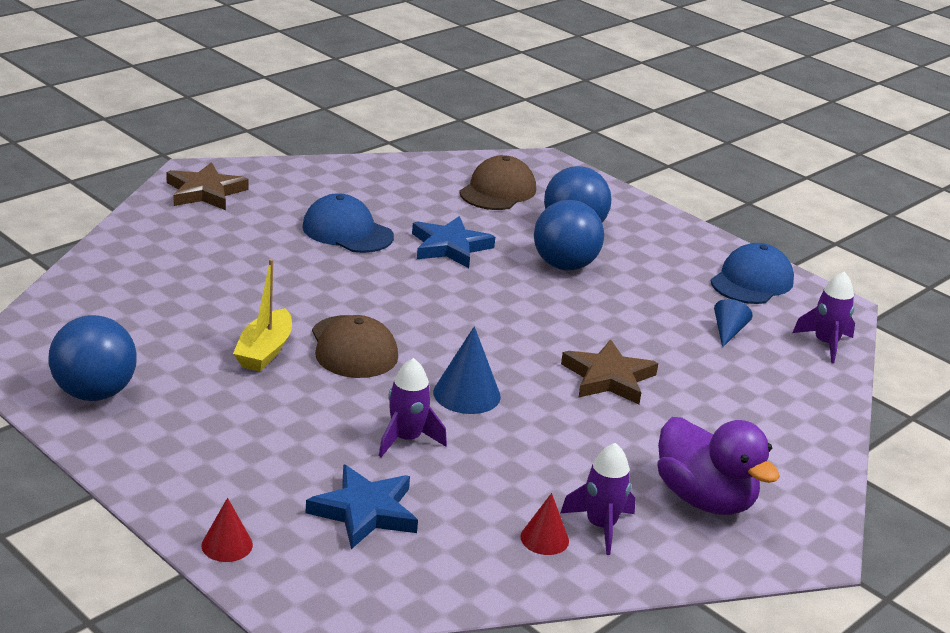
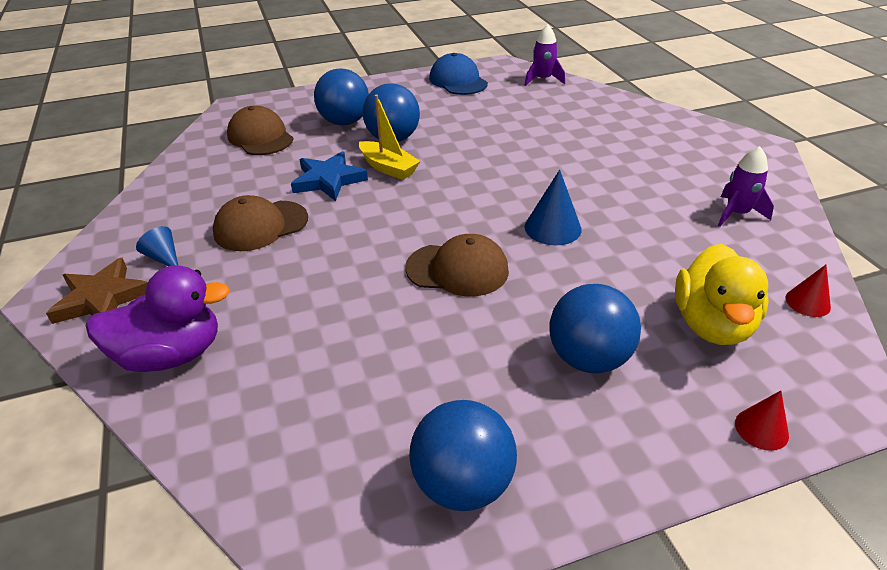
camera: 60 degrees left, 10 degrees up
(264, 351) = (438, 326): yellow boat -> yellow boat (388, 168)
(268, 438) = (588, 358): none -> blue ball
(347, 231) = (260, 226): blue cap -> brown cap
(364, 511) = (712, 324): blue star -> yellow duck
(406, 439) = (609, 275): purple rocket -> none
(544, 538) = (751, 241): red cone -> red cone (807, 302)
(608, 378) = (552, 161): brown star -> none
(704, 499) = (707, 166): purple duck -> purple duck (171, 354)
(728, 332) = (514, 105): blue cone -> blue cone (164, 258)

